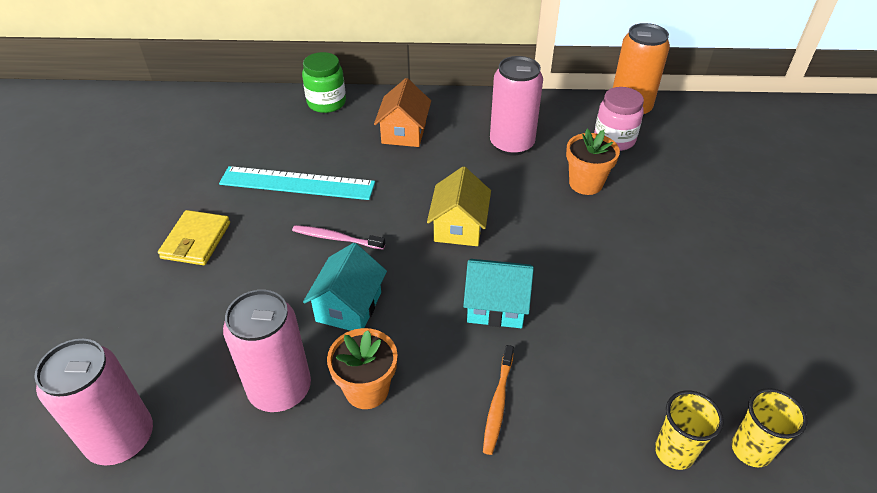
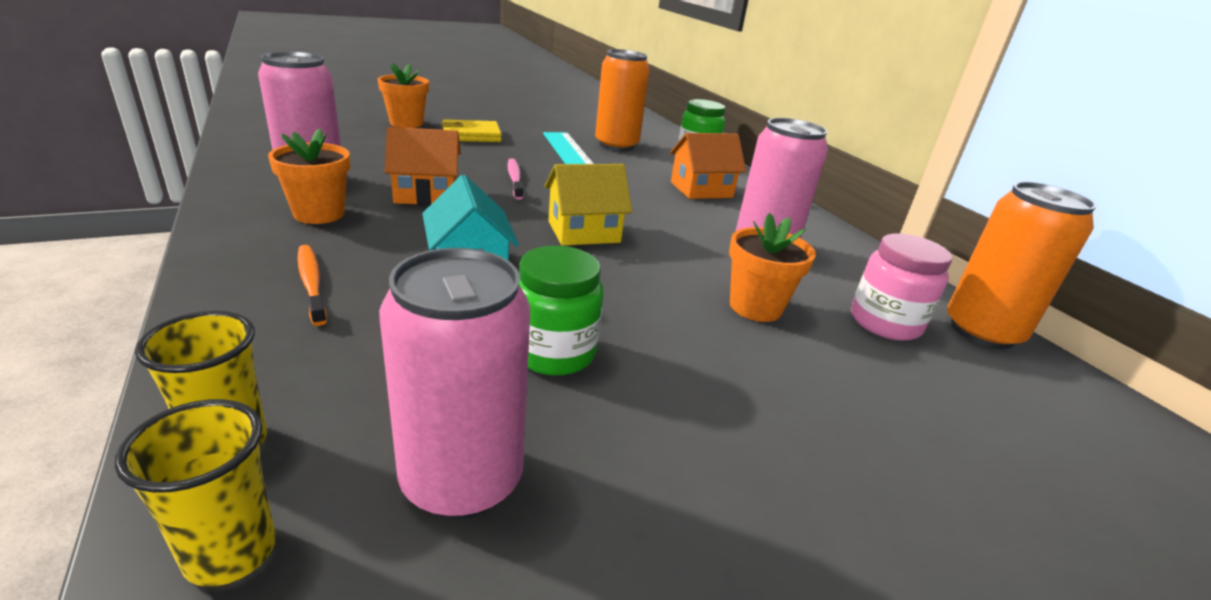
camera: 60 degrees right, 15 degrees down
(121, 438) = (253, 141): pink can -> pink can (462, 479)
(124, 287) = (406, 123): none -> orange flower pot
(278, 144) = (616, 145): none -> orange can
(349, 307) = (426, 194): turquoise house -> orange house
(498, 403) = (311, 283): orange toothbrush -> orange toothbrush turned 75 degrees clockwise
(615, 291) = (554, 352): none -> green jar

